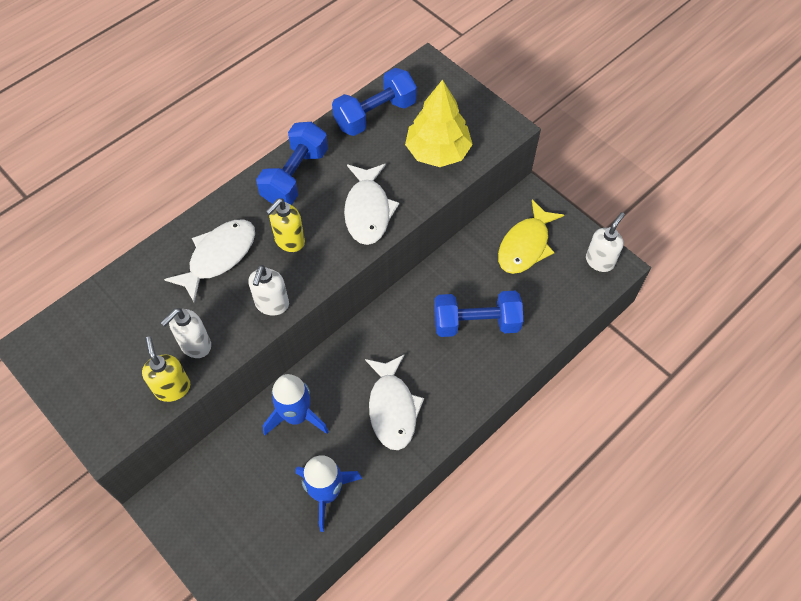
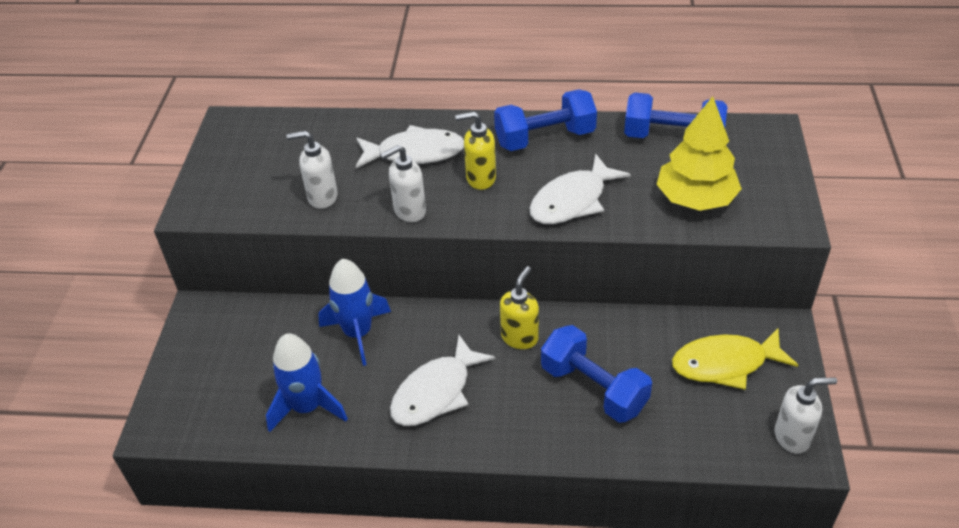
camera: 50 degrees right, 15 degrees down
(172, 388) = (271, 212): yellow soap dispenser -> yellow soap dispenser (520, 337)

